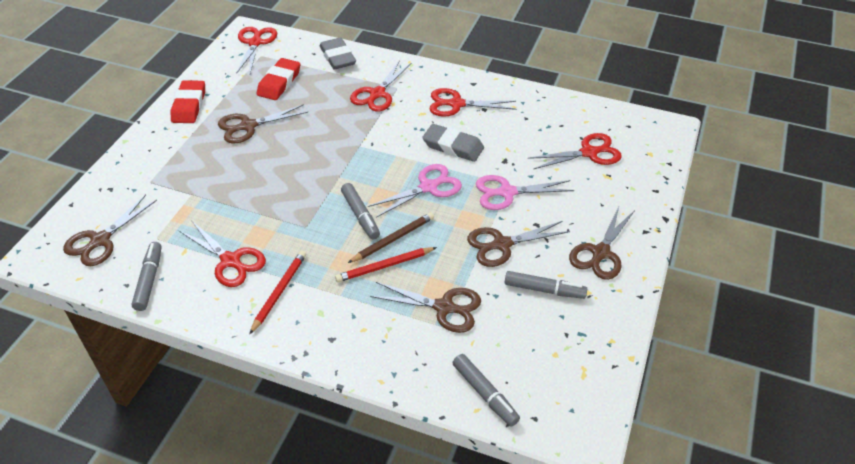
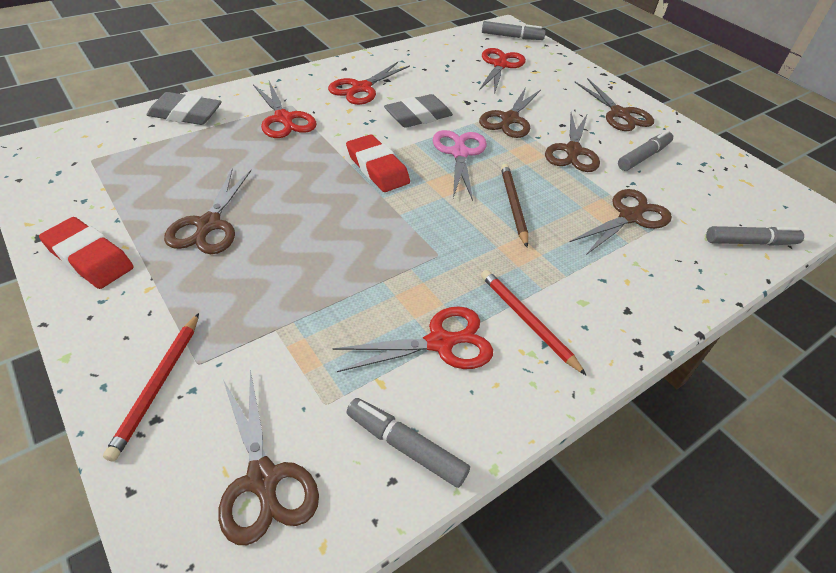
camera: 60 degrees left, 0 degrees up
(255, 43) = (57, 153): red scissors -> none
(279, 83) = (164, 168): red eraser -> red eraser (377, 168)
(360, 215) = (458, 210): grey marker -> grey marker (512, 37)
(385, 266) = (547, 227): red pencil -> red pencil (158, 385)
(506, 192) = (509, 119): pink scissors -> brown scissors

